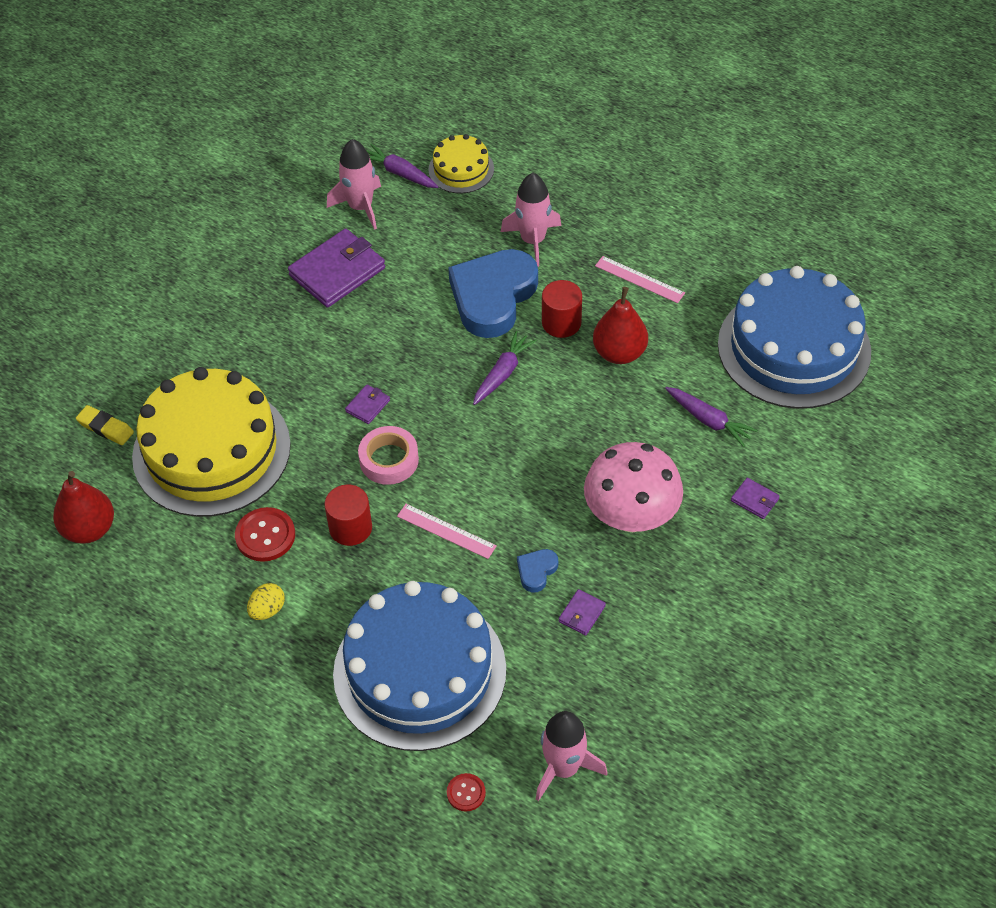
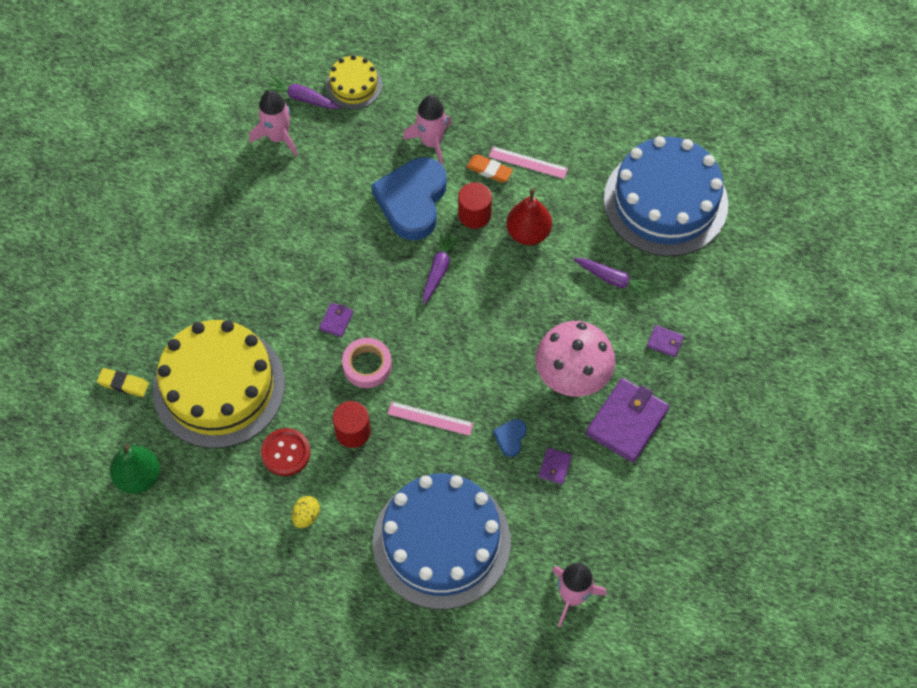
camera: 15 degrees left, 10 degrees up
(89, 529) = (139, 477): red pear -> green pear
(337, 272) = (276, 202): purple wallet -> purple wallet (627, 422)
(466, 793) = (504, 633): red button -> none
(592, 280) = (489, 170): none -> orange eraser

